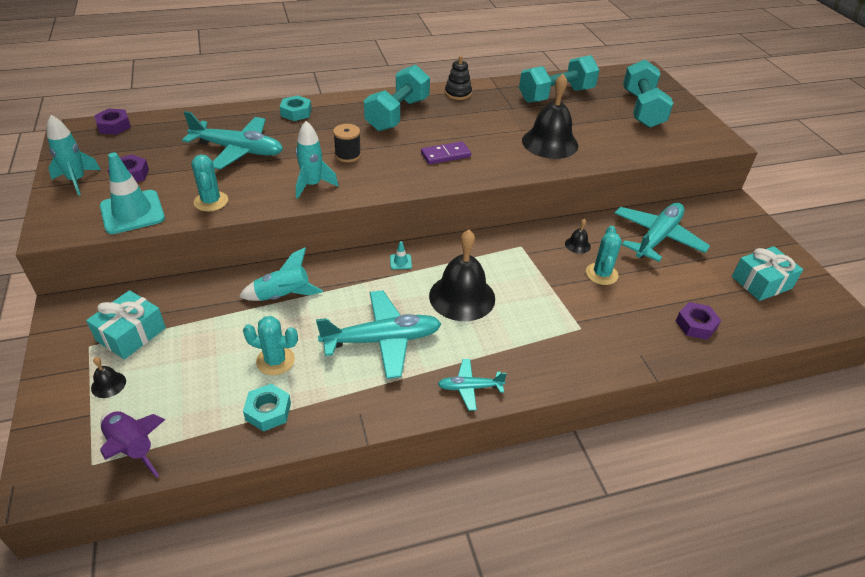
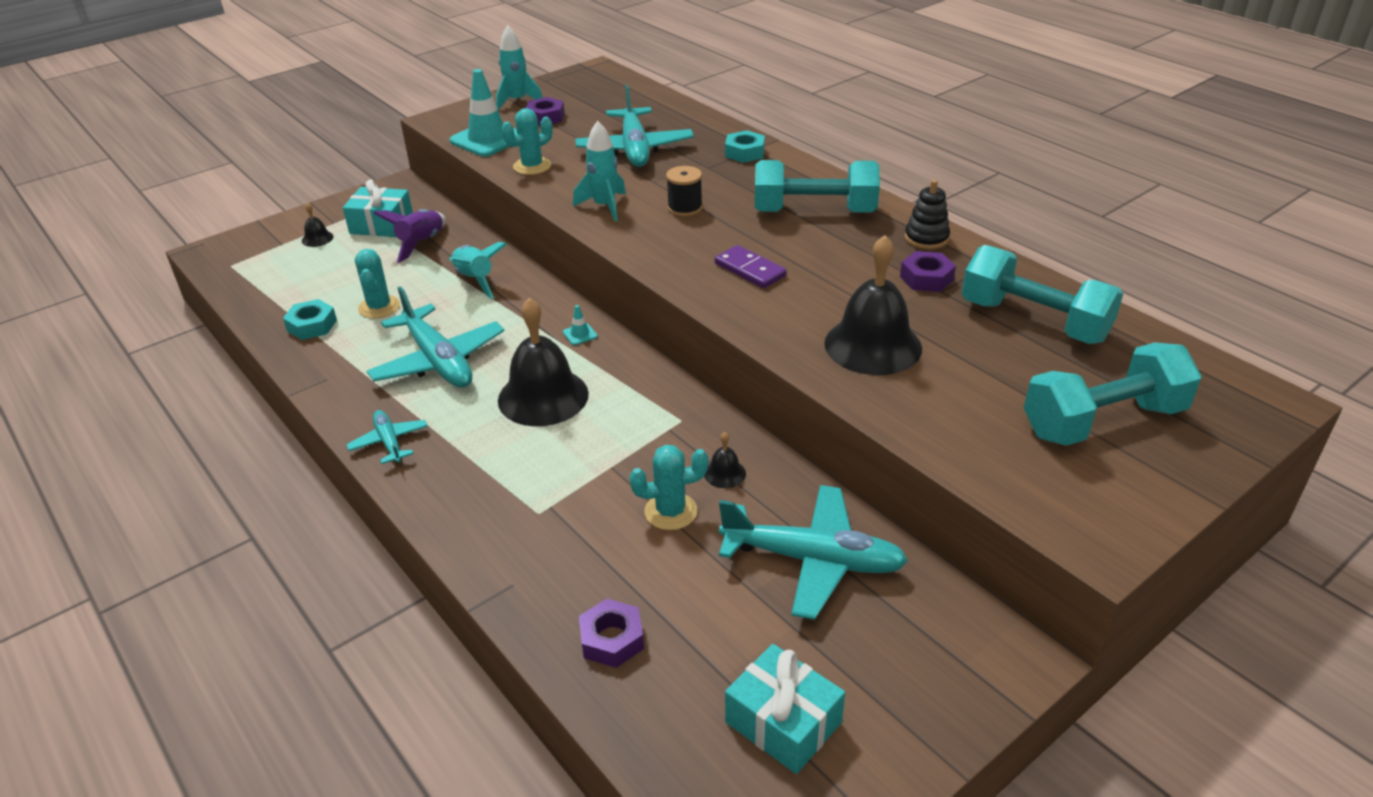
camera: 70 degrees right, 5 degrees down
(114, 126) = (620, 82): purple nut -> purple nut (926, 278)
(132, 448) = (251, 276): purple rocket -> purple rocket (421, 243)

